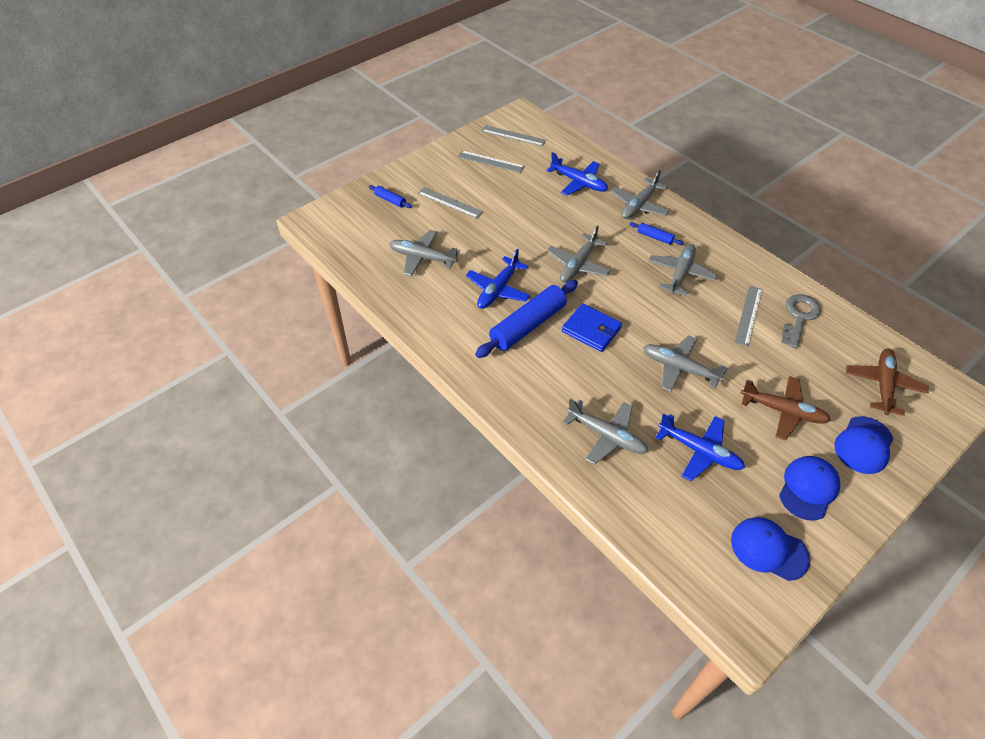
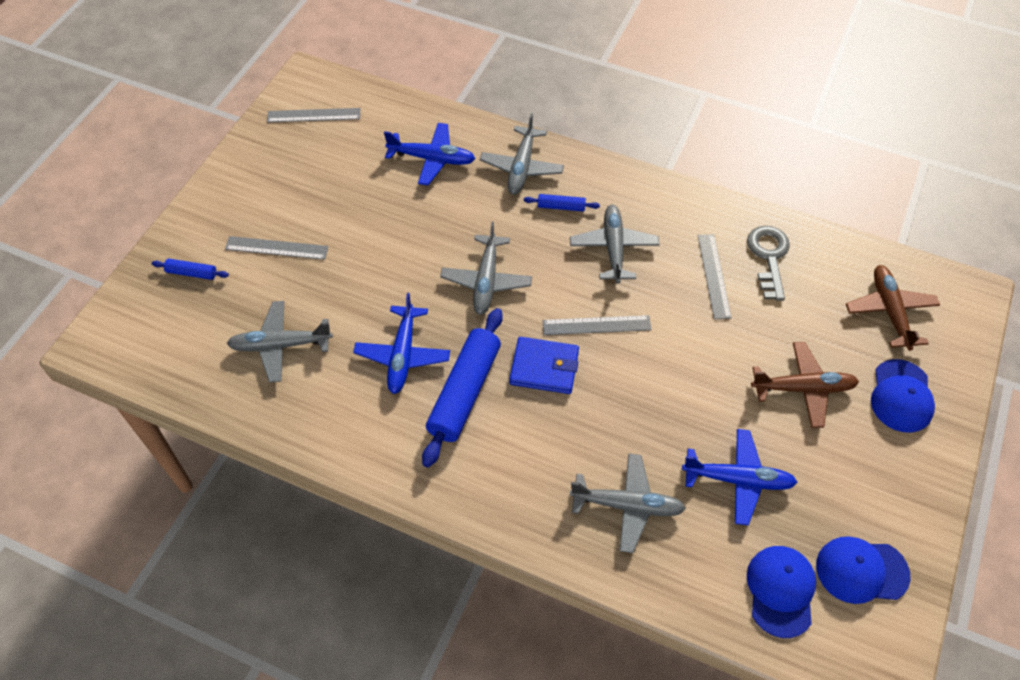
camera: 25 degrees left, 5 degrees up
(490, 161) = (302, 165): grey ruler -> grey ruler (596, 325)
(679, 368) = (668, 379): grey plane -> none
(808, 488) = (869, 476): blue cap -> blue cap (780, 591)

